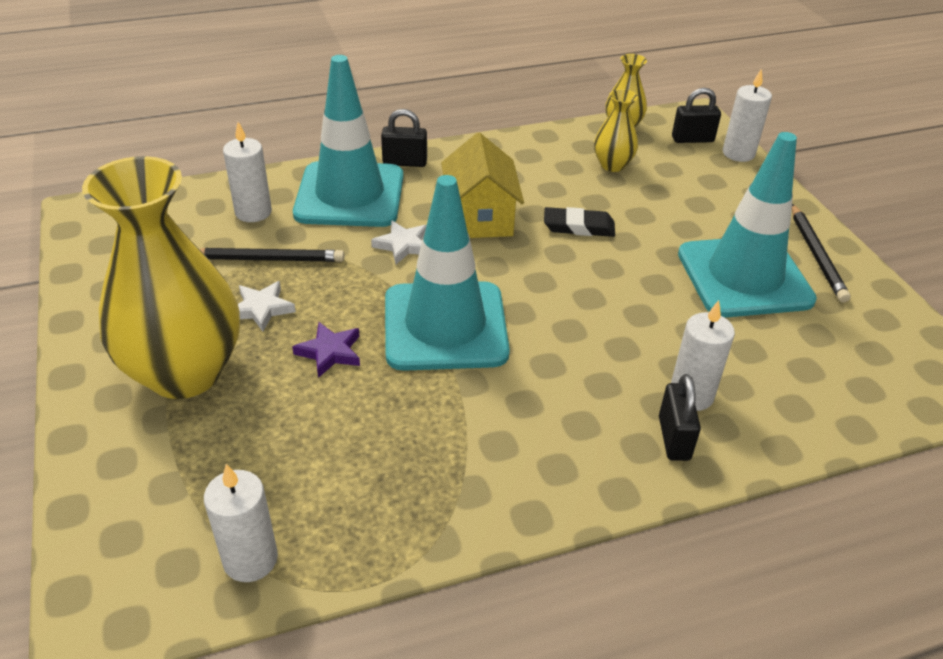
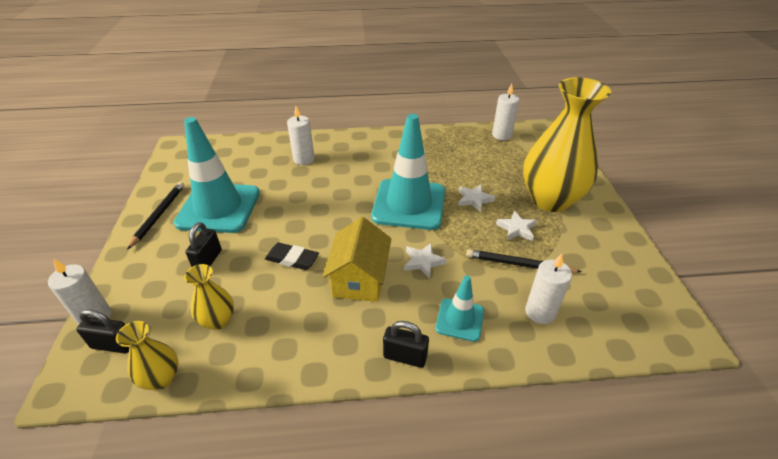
camera: 165 degrees left, 0 degrees up
(330, 352) = (474, 199): purple star -> white star
(350, 195) = (460, 319): turquoise traffic cone -> turquoise traffic cone, size x0.50
(674, 438) = (324, 146): black padlock -> black padlock (208, 260)

